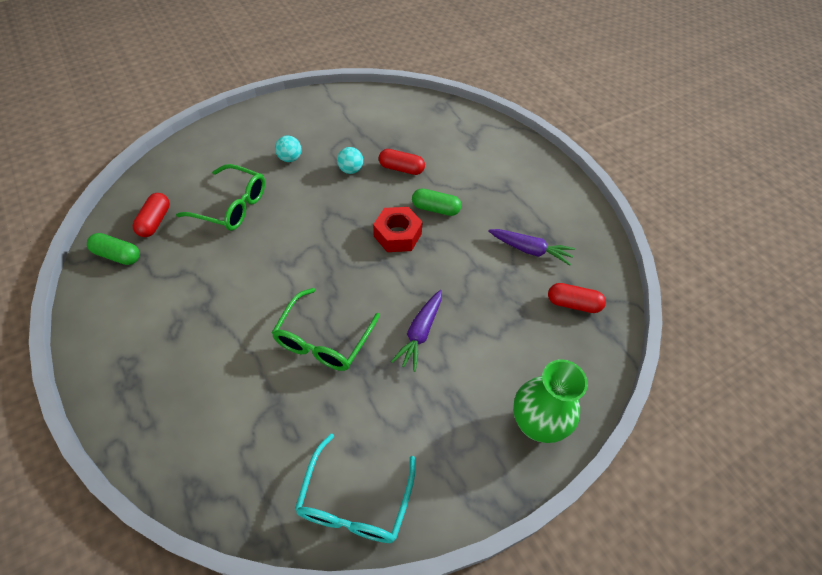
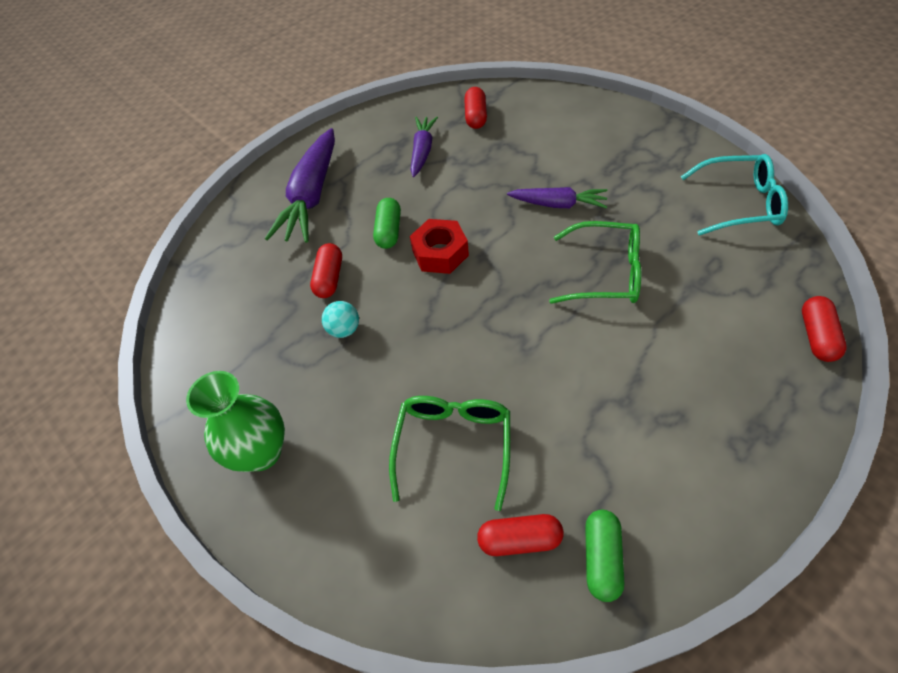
camera: 95 degrees left, 0 degrees up
(173, 477) = (817, 336): none -> red capsule
(290, 158) = (338, 409): turquoise ball -> none
(494, 170) = (311, 196): none -> purple carrot
(536, 424) = (605, 119): green vase -> green vase (261, 452)

